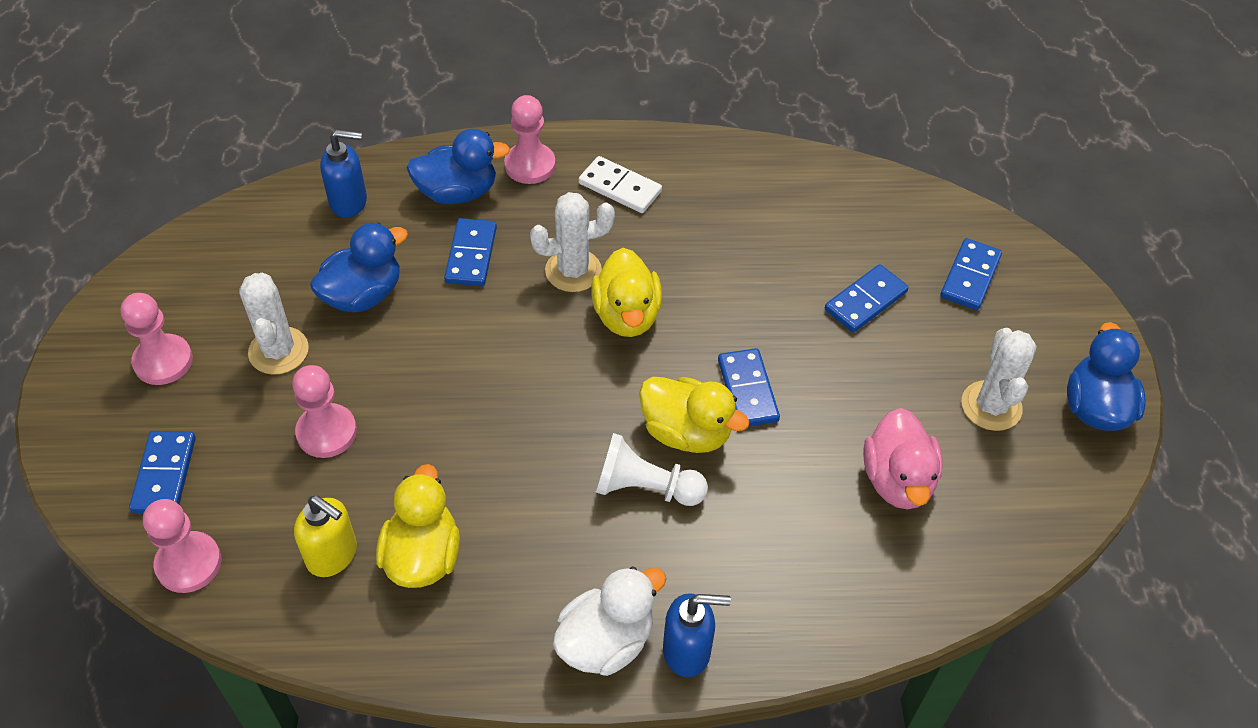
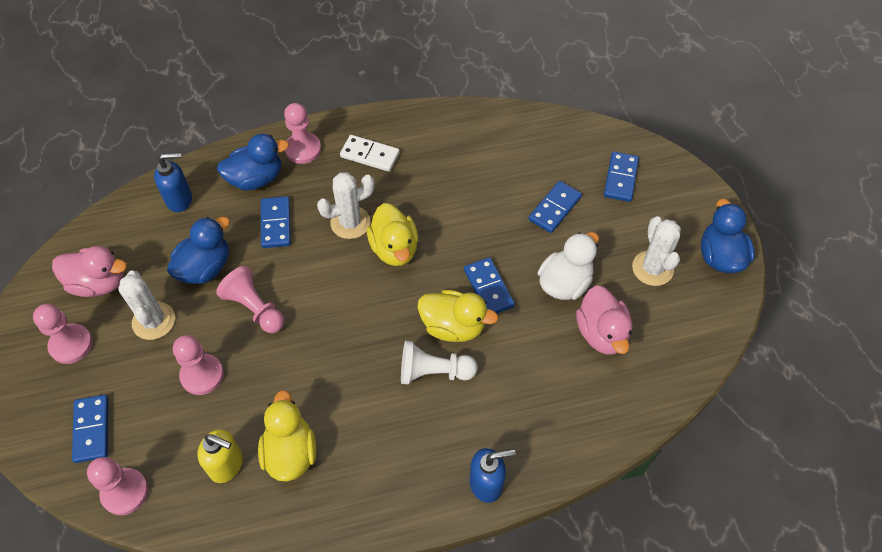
camera: 10 degrees left, 5 degrees up
(218, 290) = (99, 283): none -> pink duck
(417, 359) = (255, 308): none -> pink pawn
(606, 641) = (430, 488): white duck -> white duck (564, 283)

